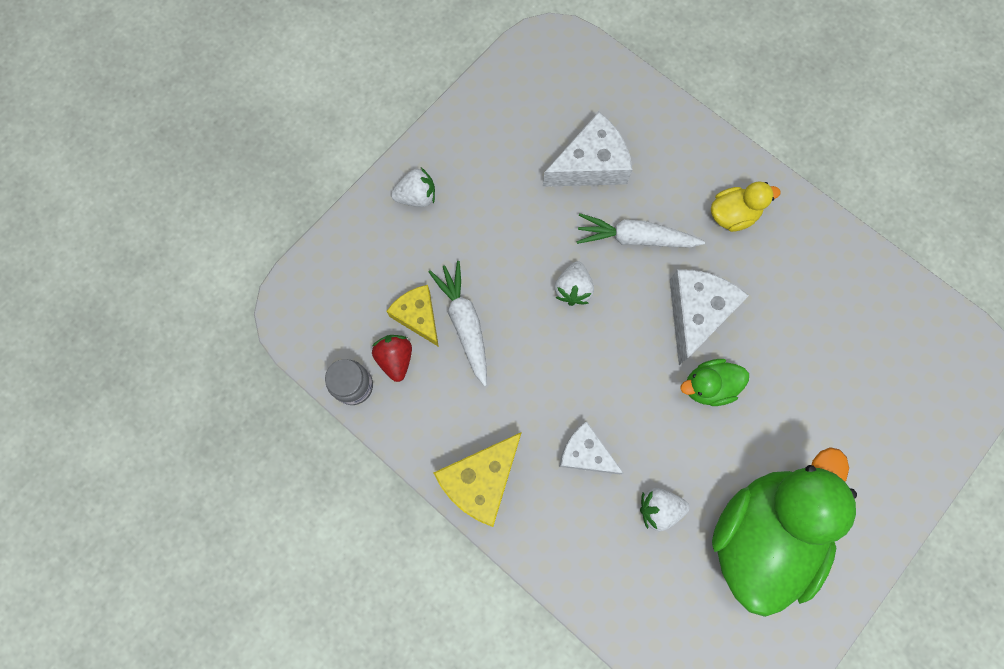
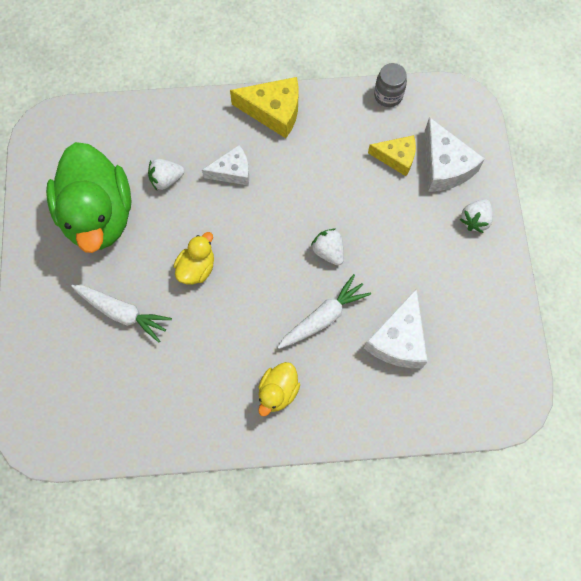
camera: 135 degrees right, 5 degrees down
(395, 359) = (382, 127): red strawberry -> none
(464, 323) = (367, 177): white carrot -> white carrot (123, 313)
(481, 480) = (273, 111): yellow cheese -> yellow cheese turned 105 degrees clockwise
(659, 508) = (166, 179): white strawberry -> white strawberry turned 150 degrees counterclockwise
(696, 313) = (242, 305): white cheese -> white cheese (444, 166)
(708, 386) = (196, 268): green duck -> yellow duck

